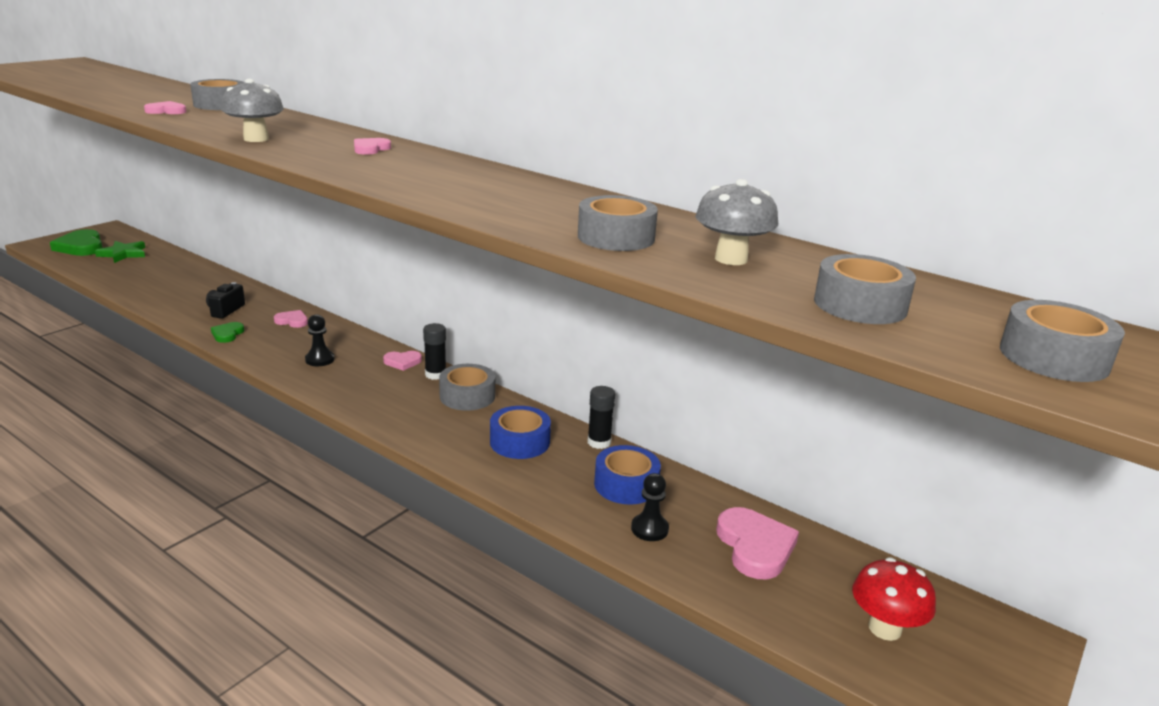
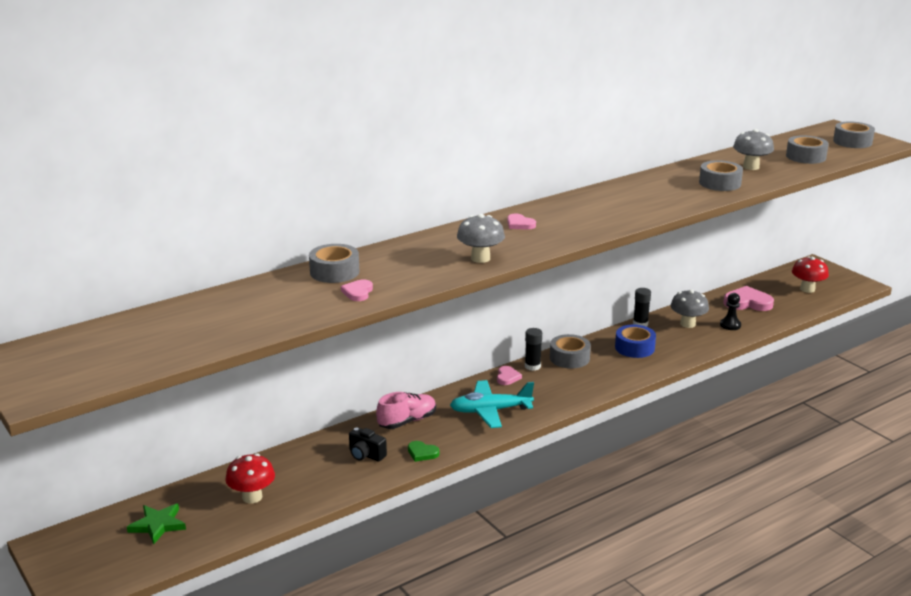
camera: 70 degrees left, 0 degrees up
(81, 247) = (108, 559): green heart -> none
(157, 277) = (252, 497): none -> red mushroom
(292, 321) = (407, 421): pink heart -> pink shoe
(320, 359) = (490, 411): black pawn -> turquoise plane
(626, 485) = (687, 324): blue tape -> grey mushroom

